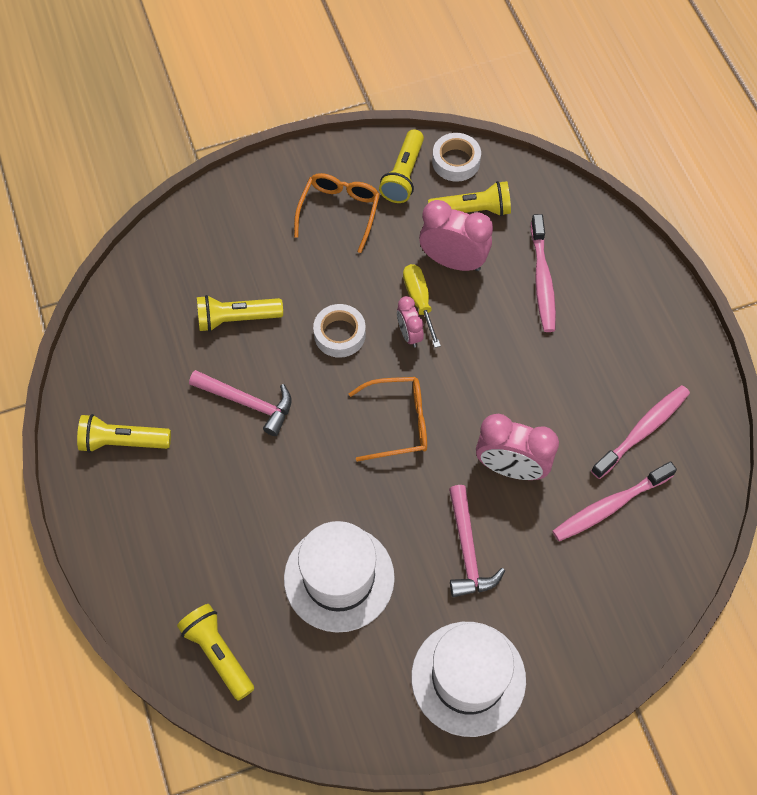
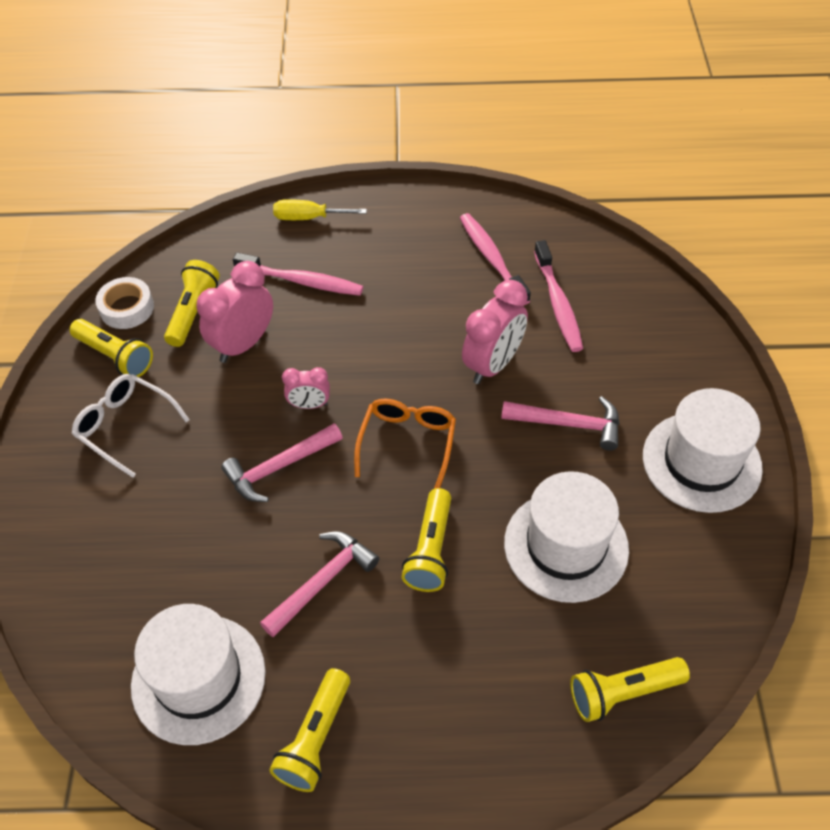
camera: 70 degrees left, 10 degrees down
(146, 349) = (198, 678): none -> white hat
(236, 319) = (207, 565): yellow flashlight -> yellow flashlight (430, 550)
(339, 212) = (125, 426): orange glasses -> white glasses
(339, 334) = (279, 467): white tape -> pink hammer
(419, 301) = (274, 385): yellow screwdriver -> yellow screwdriver (308, 218)

